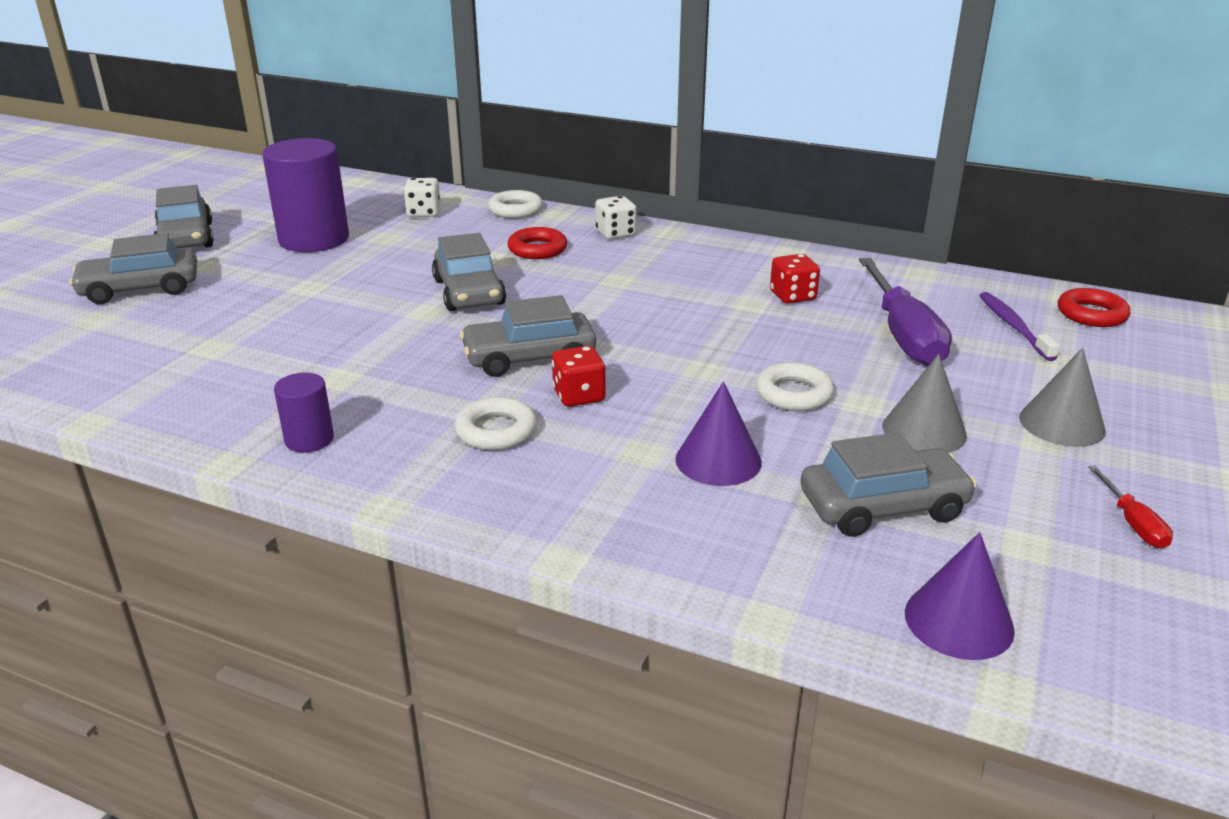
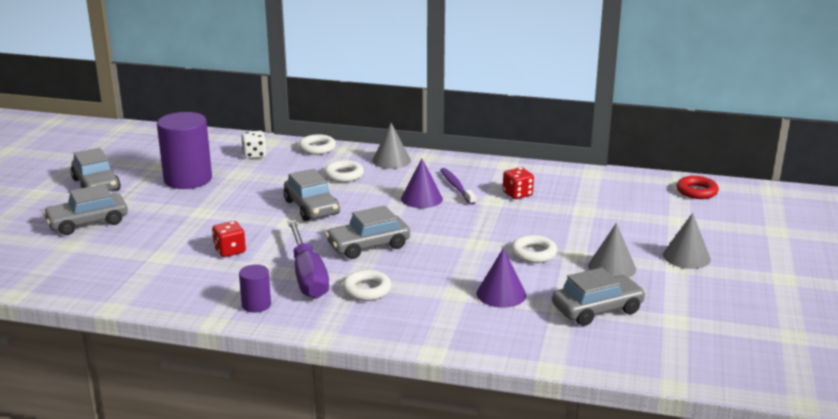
camera: 10 degrees left, 5 degrees down
(537, 249) = (344, 175): red ring -> white ring
(579, 396) = (407, 266): red dice -> red dice (230, 251)
(615, 233) = (391, 160): white dice -> grey cone
(903, 334) = (589, 213): purple screwdriver -> purple screwdriver (307, 276)
(958, 621) = (646, 359): purple cone -> purple cone (421, 198)
(1013, 326) = (652, 202): purple toothbrush -> purple toothbrush (456, 187)
(1132, 523) = (728, 305): red screwdriver -> none

